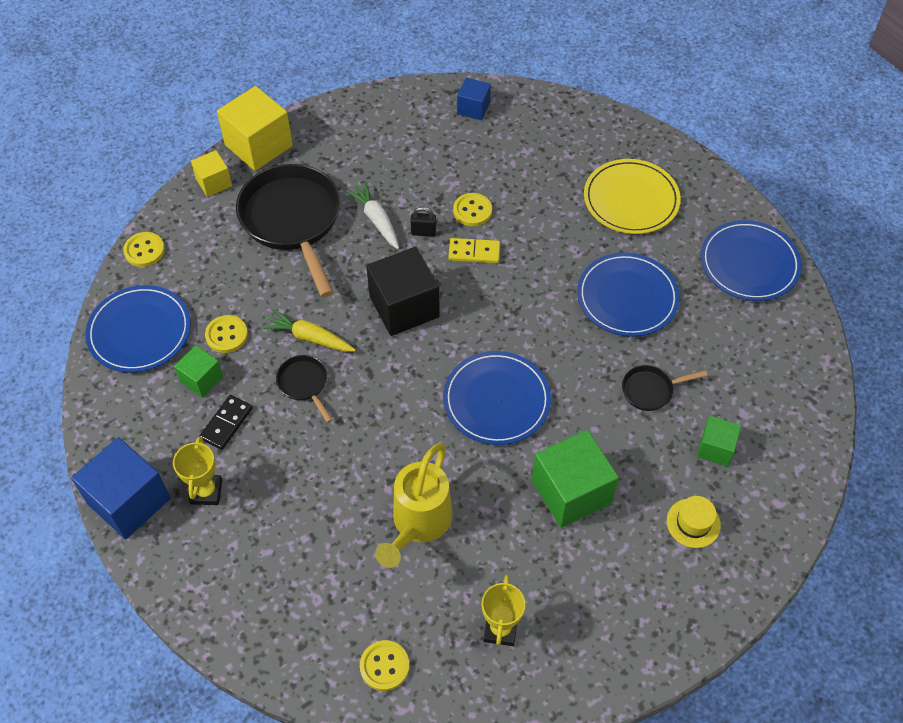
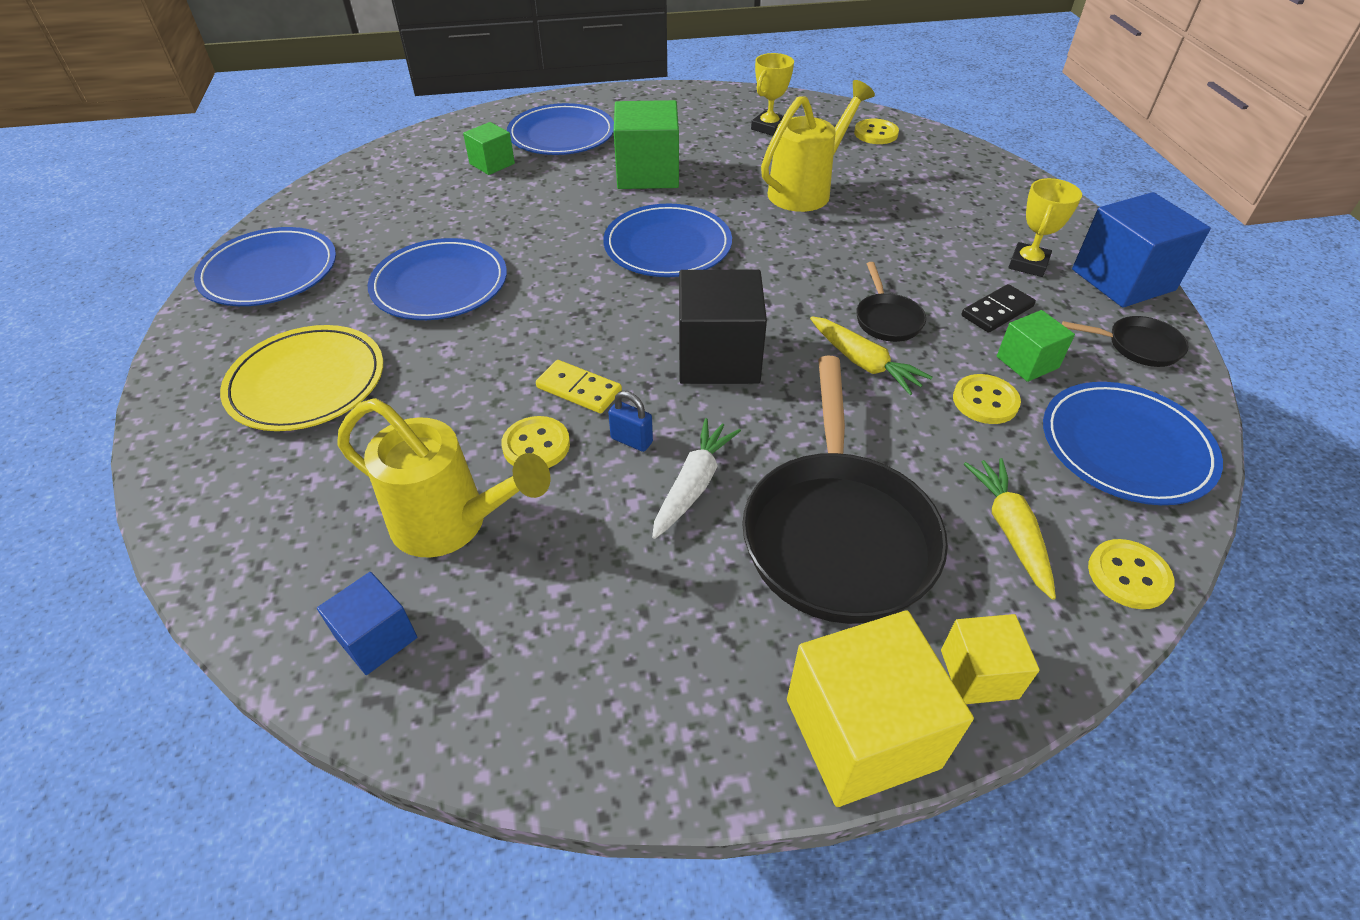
camera: 155 degrees left, 10 degrees down
(205, 254) = (1010, 530): none -> yellow carrot
(376, 220) = (693, 484): white carrot -> white carrot turned 150 degrees counterclockwise
(423, 232) = (631, 440): black padlock -> blue padlock
(482, 159) = (451, 524): none -> yellow watering can
(650, 390) = (504, 211): black pan -> black pan (1138, 346)
(693, 523) = (561, 135): yellow hat -> blue plate

